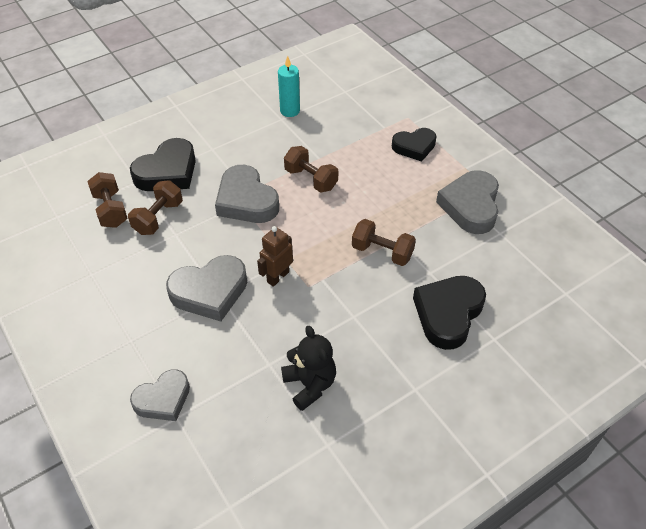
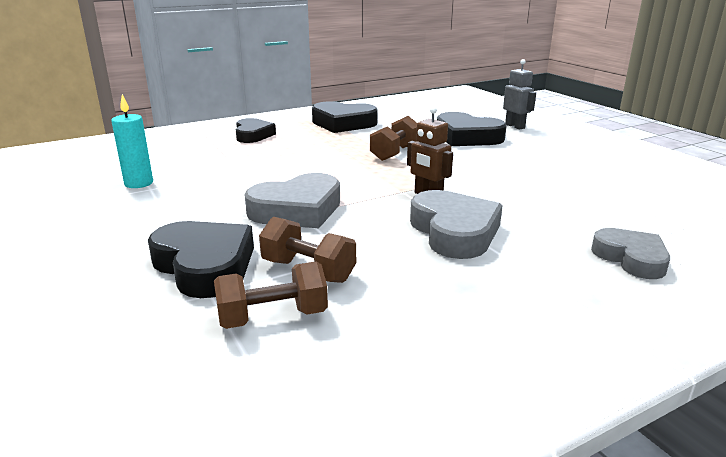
camera: 85 degrees left, 25 degrees down
(310, 384) = (566, 185): black teddy bear -> none
(311, 179) = (276, 176): brown dumbbell -> none
(470, 206) = (343, 123): grey heart -> black heart
(505, 367) = (515, 126): none -> grey robot

